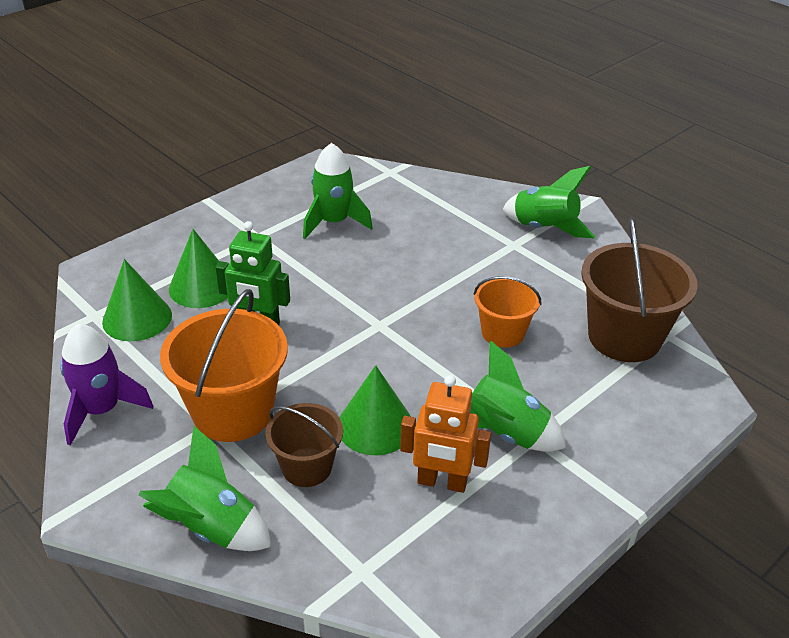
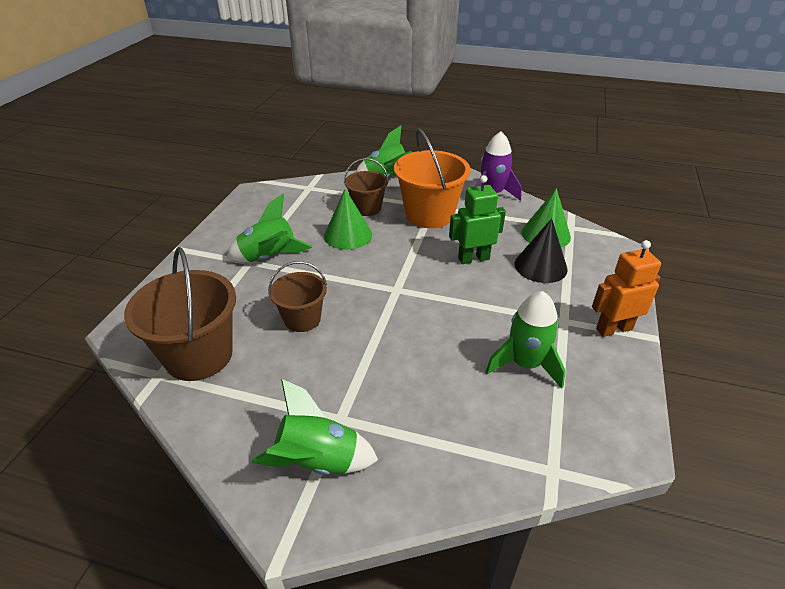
camera: 150 degrees right, 0 degrees up
(201, 287) = (540, 266): green cone -> black cone
(442, 482) = (293, 225): orange robot -> orange robot (613, 329)
(503, 333) = (302, 319): orange bucket -> brown bucket

